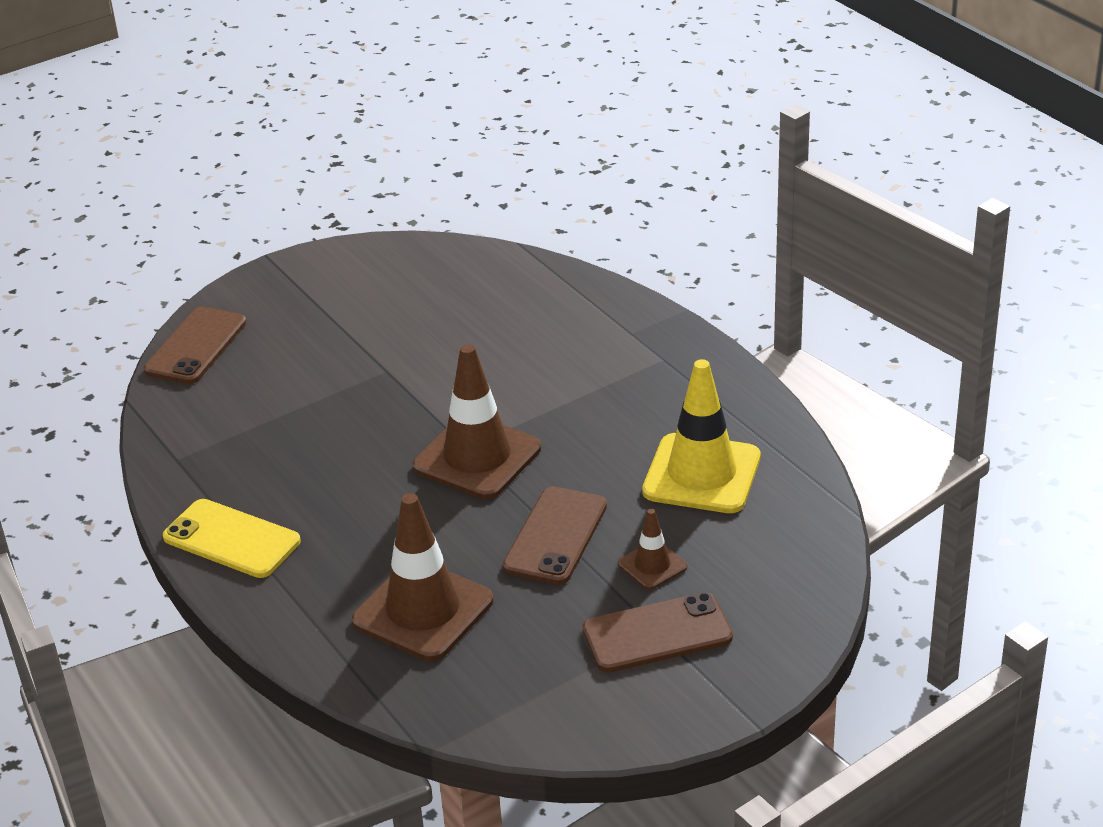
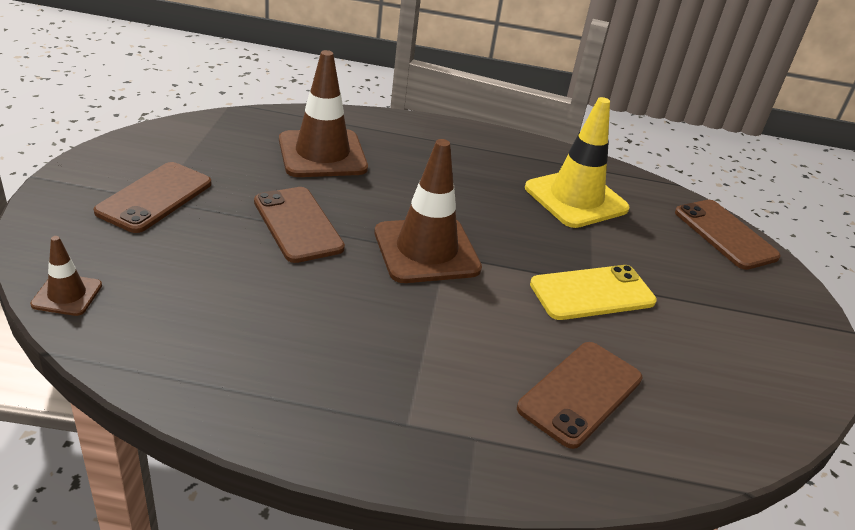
camera: 125 degrees right, 0 degrees up
(231, 539) = (482, 145): yellow phone -> yellow phone (592, 293)
(526, 319) = (580, 393): none -> brown phone
(652, 565) = (204, 235): brown traffic cone -> brown traffic cone (67, 295)
(701, 474) = (238, 321): yellow traffic cone -> yellow traffic cone (576, 198)

